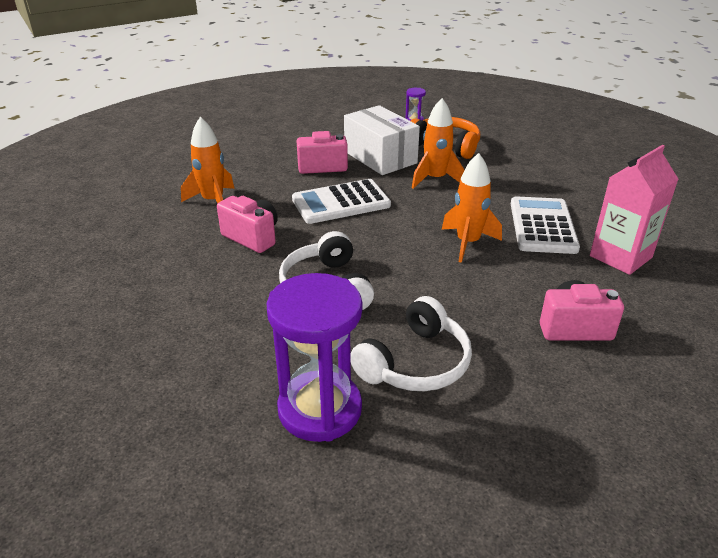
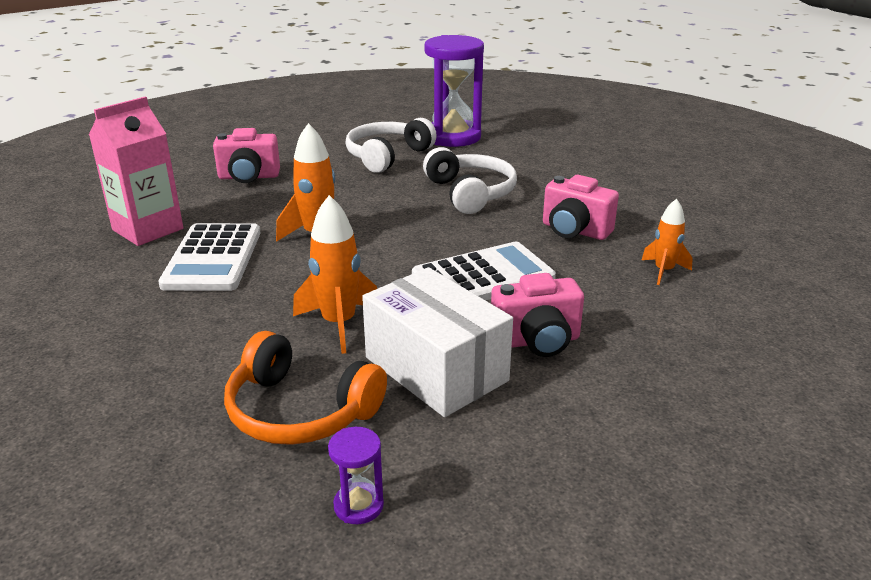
camera: 175 degrees right, 5 degrees down
(213, 201) = (663, 271): orange rocket -> orange rocket, size x0.63

